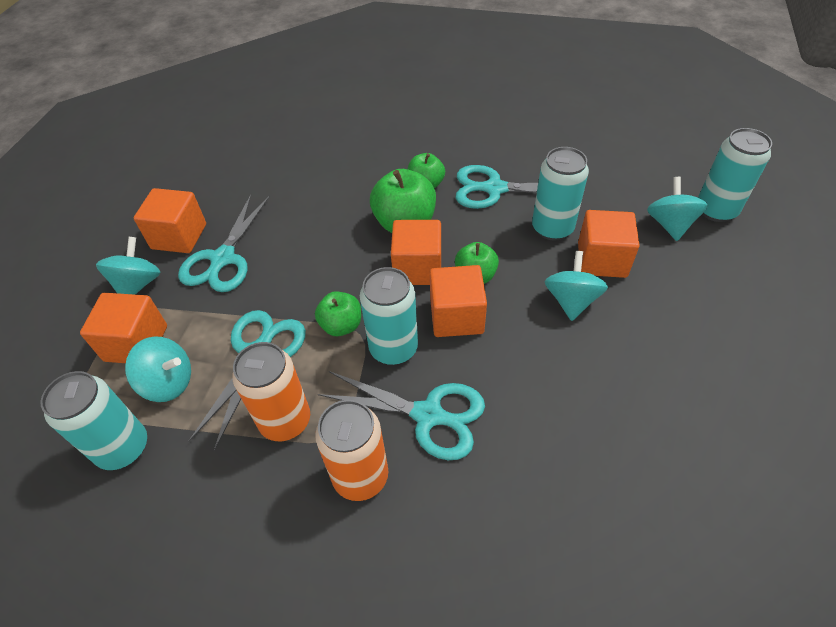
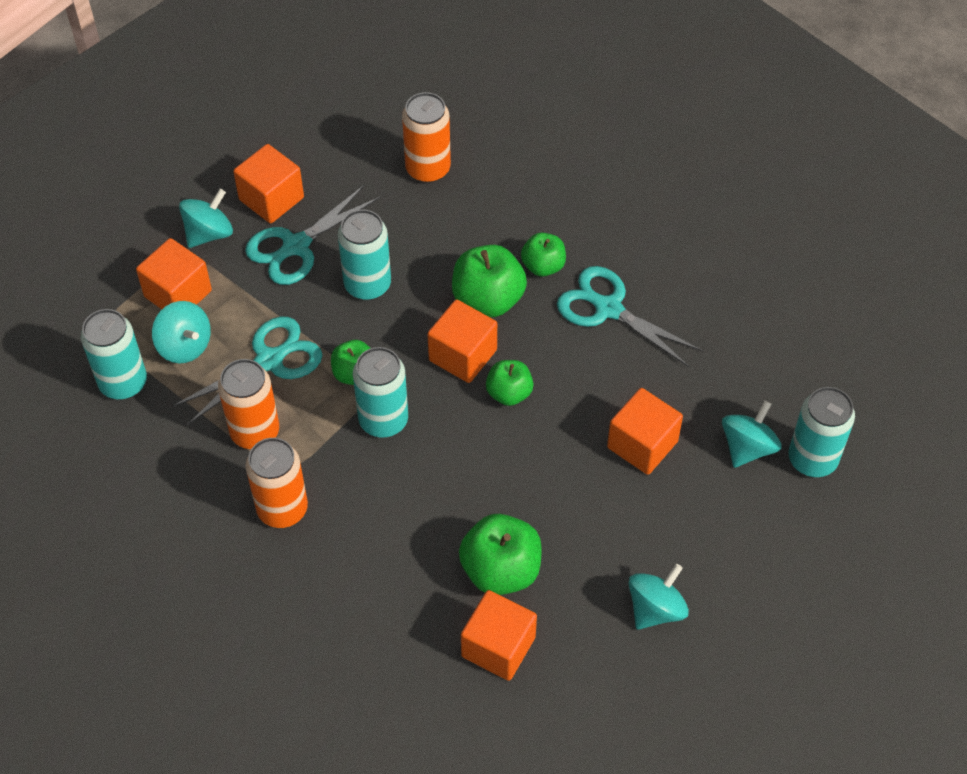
camera: 30 degrees right, 5 degrees up
(292, 166) = (428, 169): none -> orange can
(429, 415) = (369, 493): turquoise scissors -> none
(456, 316) = (460, 422): orange cube -> orange cube (498, 647)
(552, 228) = (626, 385): turquoise can -> turquoise can (367, 285)
(571, 301) = (575, 467): turquoise spinning top -> turquoise spinning top (655, 609)
(592, 413) = (501, 570): none -> green apple

